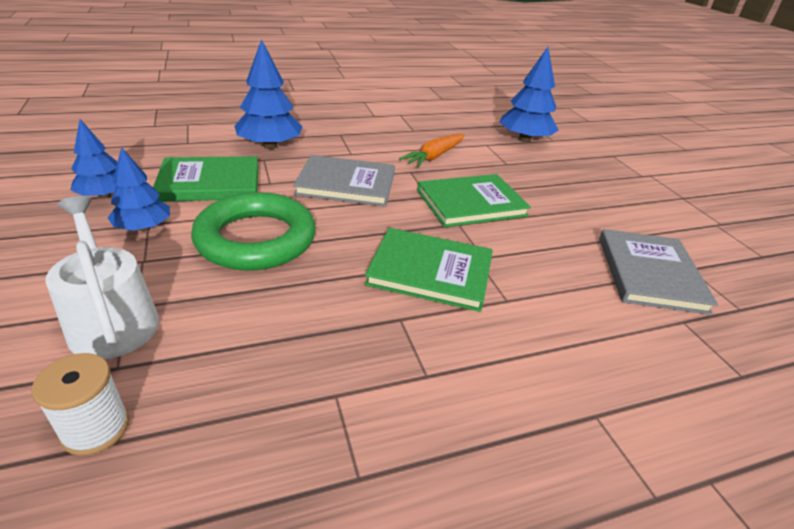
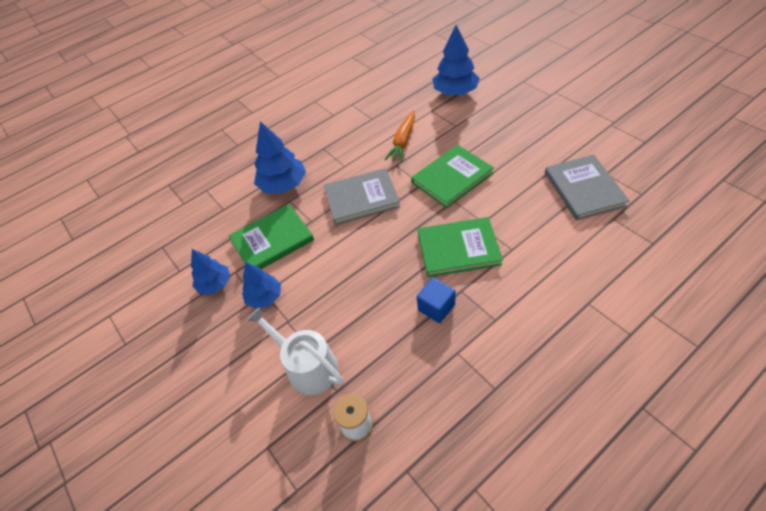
camera: 10 degrees left, 15 degrees up
(256, 239) = (340, 273): green ring -> none
(349, 324) = (436, 307): none -> blue cube

